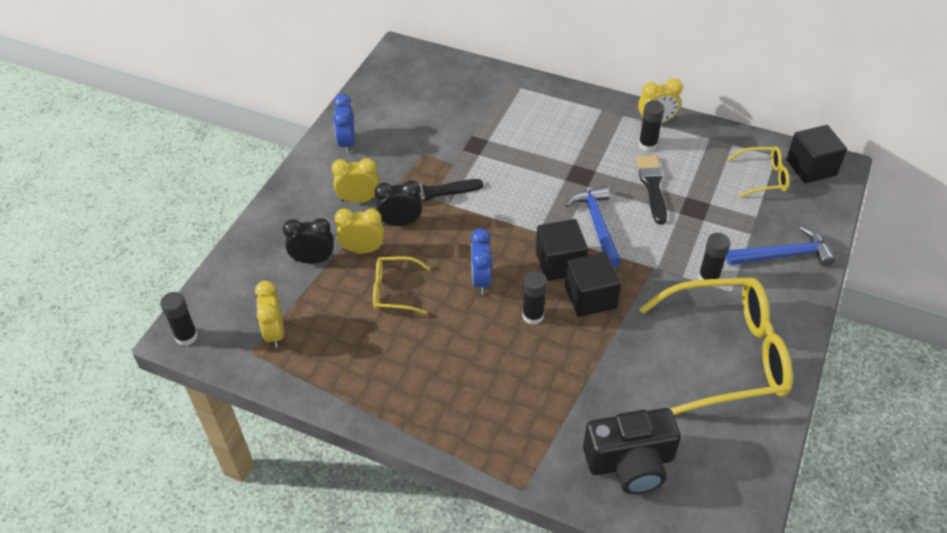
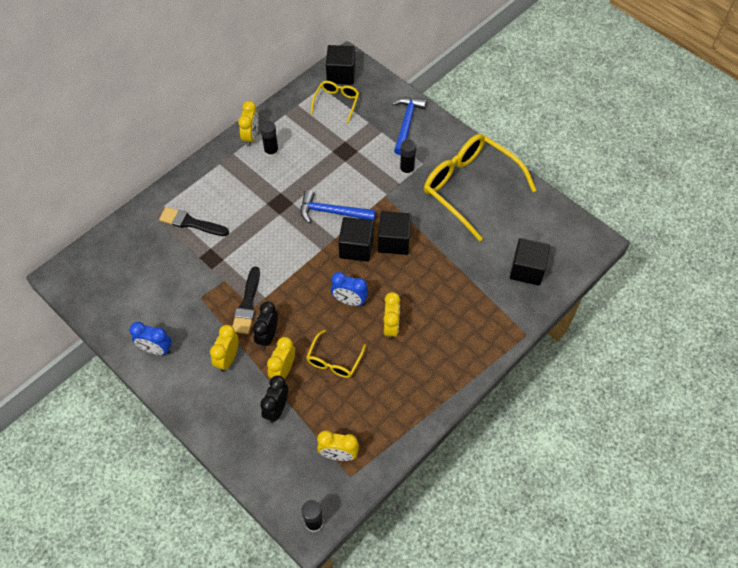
camera: 70 degrees left, 10 degrees up
(464, 332) = (391, 327): none -> yellow clock
(533, 316) = (395, 280): black glue stick -> none
(630, 462) = (527, 270): black camera -> black cube
(652, 186) = (313, 166): black brush -> black brush (191, 223)
(727, 354) = (469, 187): yellow glasses -> yellow glasses turned 60 degrees counterclockwise

